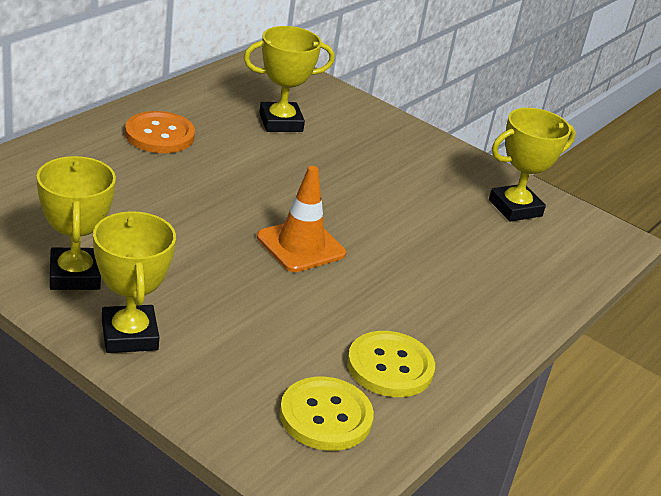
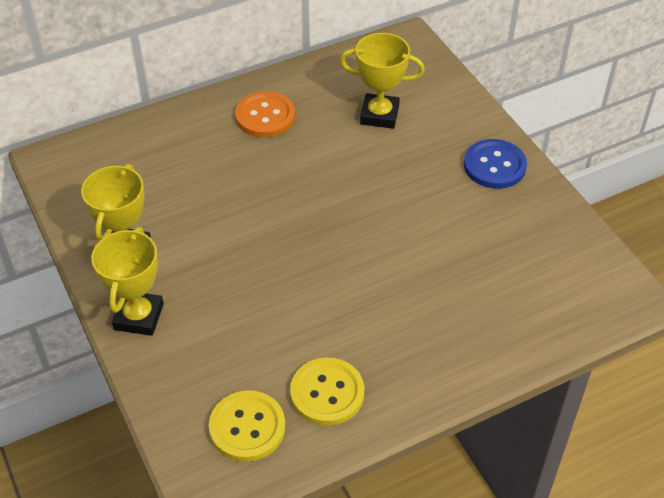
camera: 30 degrees right, 15 degrees up
(301, 245) = (321, 254): orange traffic cone -> none
(420, 151) = (494, 166): none -> blue button
(515, 208) = (548, 247): yellow trophy -> none

